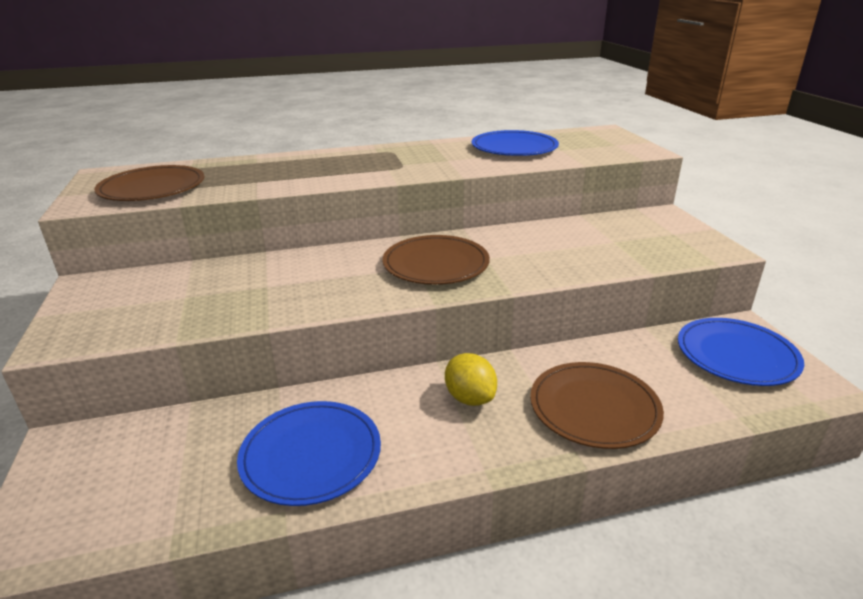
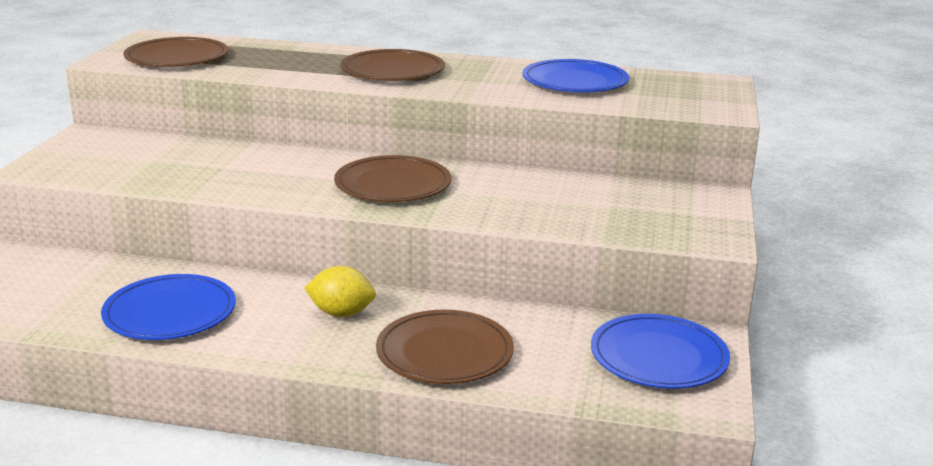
camera: 25 degrees right, 5 degrees down
(367, 164) = (392, 70): none -> brown plate
(470, 398) = (341, 313): yellow lemon -> yellow lemon turned 75 degrees counterclockwise

